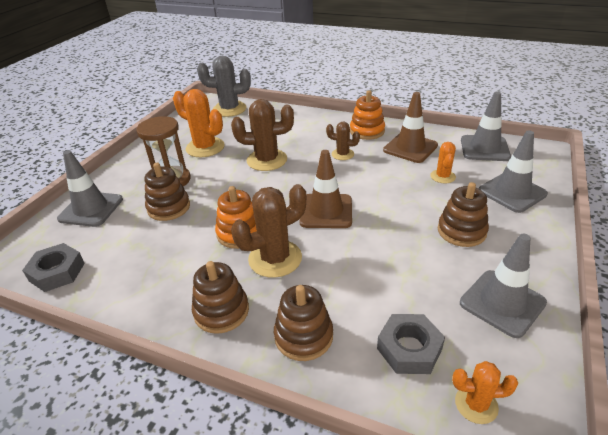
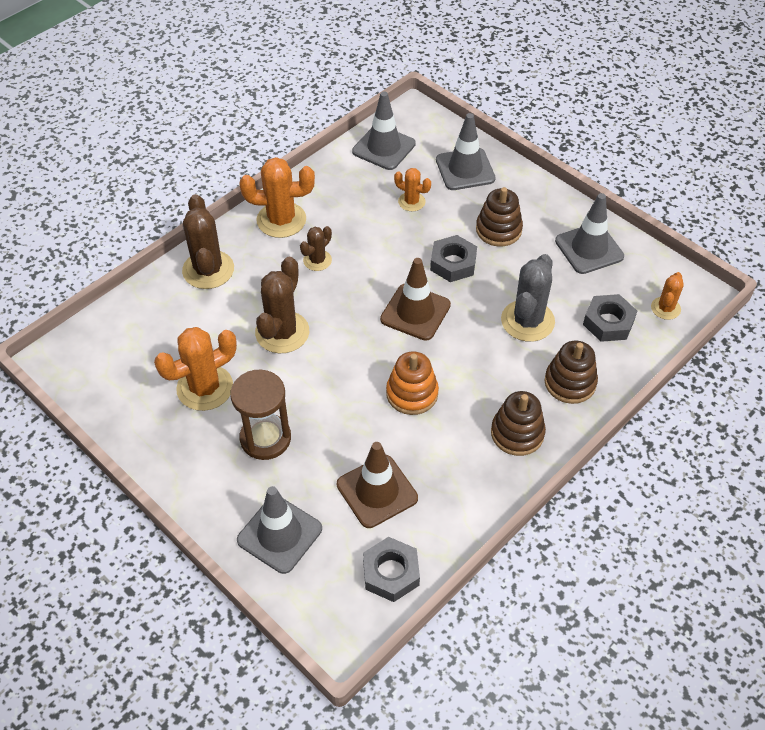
camera: 70 degrees left, 15 degrees up
(169, 207) = (326, 450): brown stacking toy -> none
(229, 109) = (109, 336): grey cactus -> grey cactus (527, 321)
(275, 258) = (466, 375): brown cactus -> brown cactus (208, 270)
(367, 131) = (281, 220): orange stacking toy -> orange cactus
(396, 216) = (453, 263): none -> grey nut
(410, 148) = (343, 201): brown traffic cone -> brown traffic cone (377, 491)

